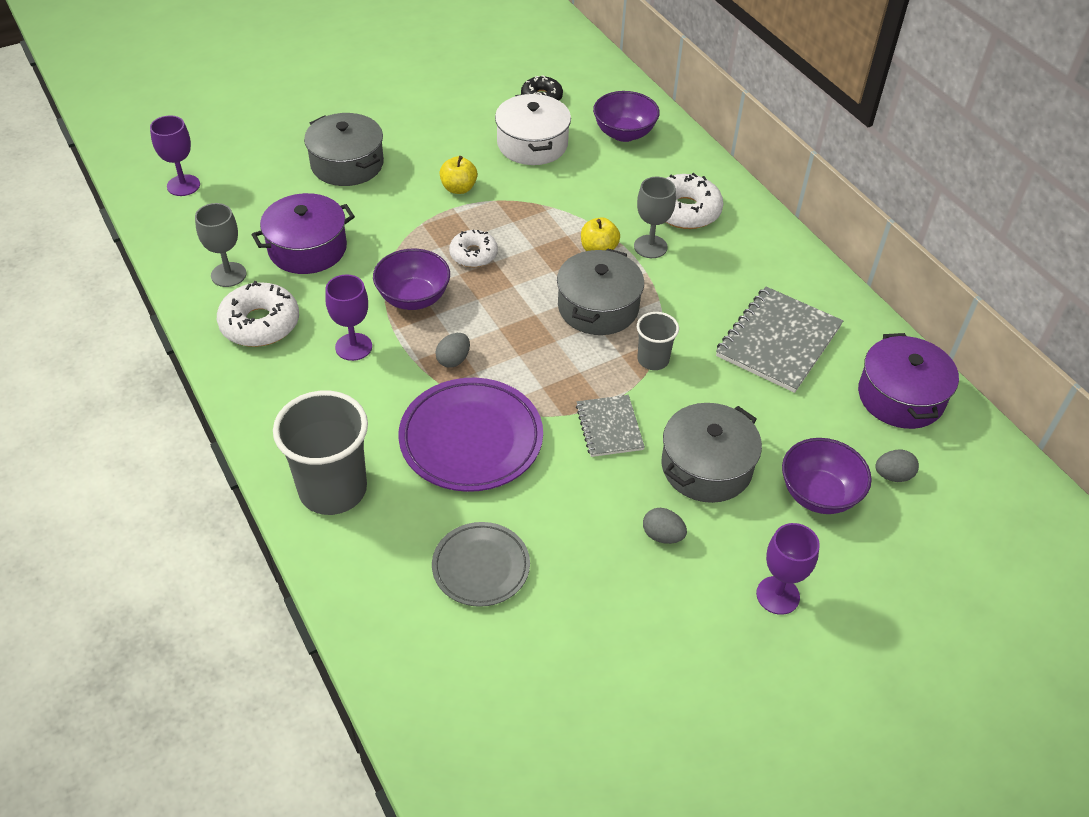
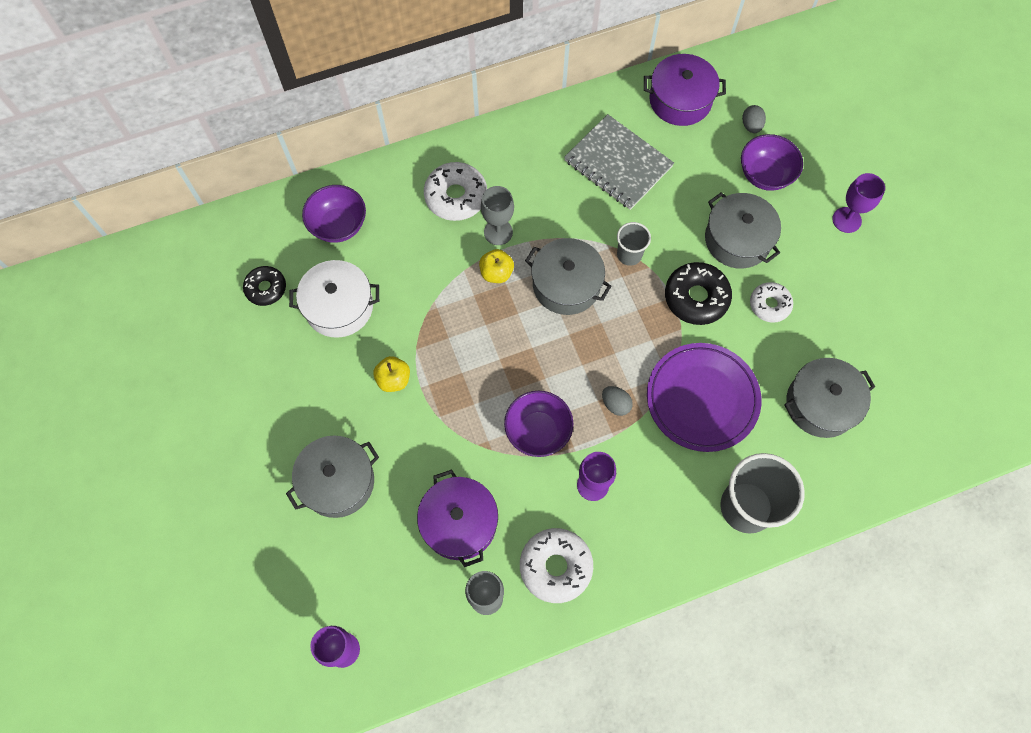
camera: 80 degrees left, 20 degrees up
(473, 254) = (488, 375): white donut -> white donut (769, 305)
(481, 567) = (821, 404): grey plate -> grey pot
(609, 427) = (696, 297): grey notebook -> black donut
(662, 535) = (797, 280): grey egg -> none

